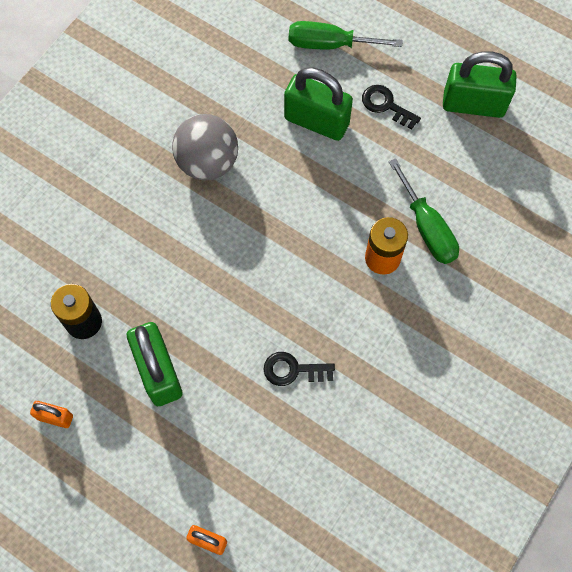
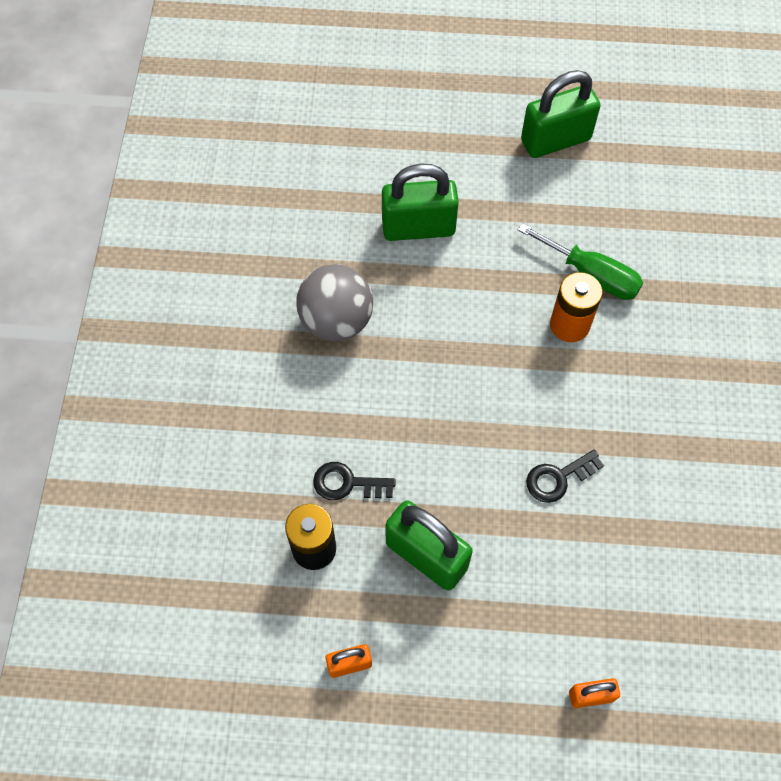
camera: 30 degrees left, 5 degrees down
(329, 44) = (381, 149): green screwdriver -> none
(386, 105) = (475, 180): black key -> black key (347, 483)

